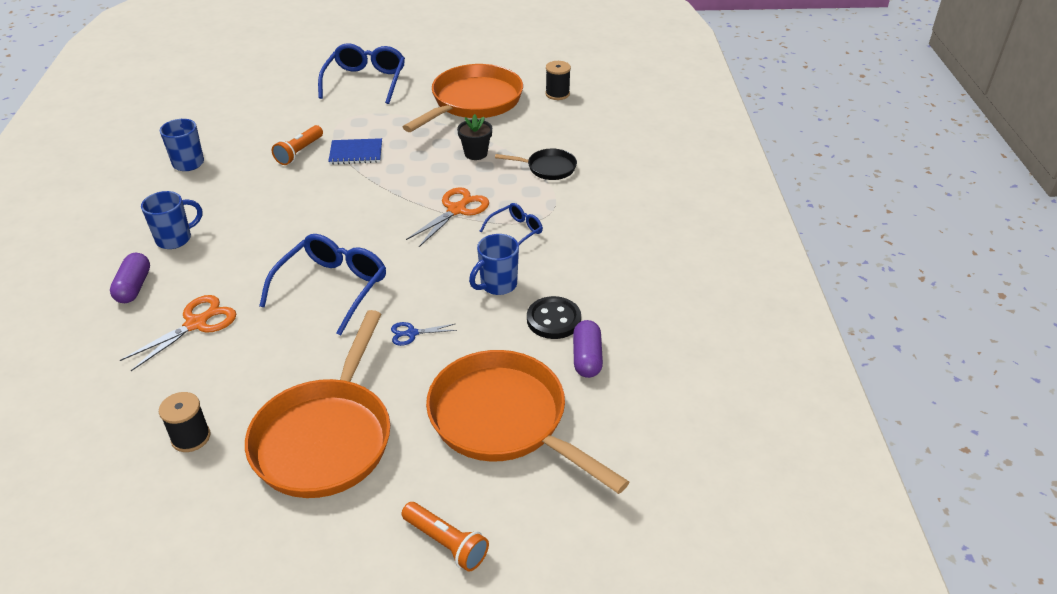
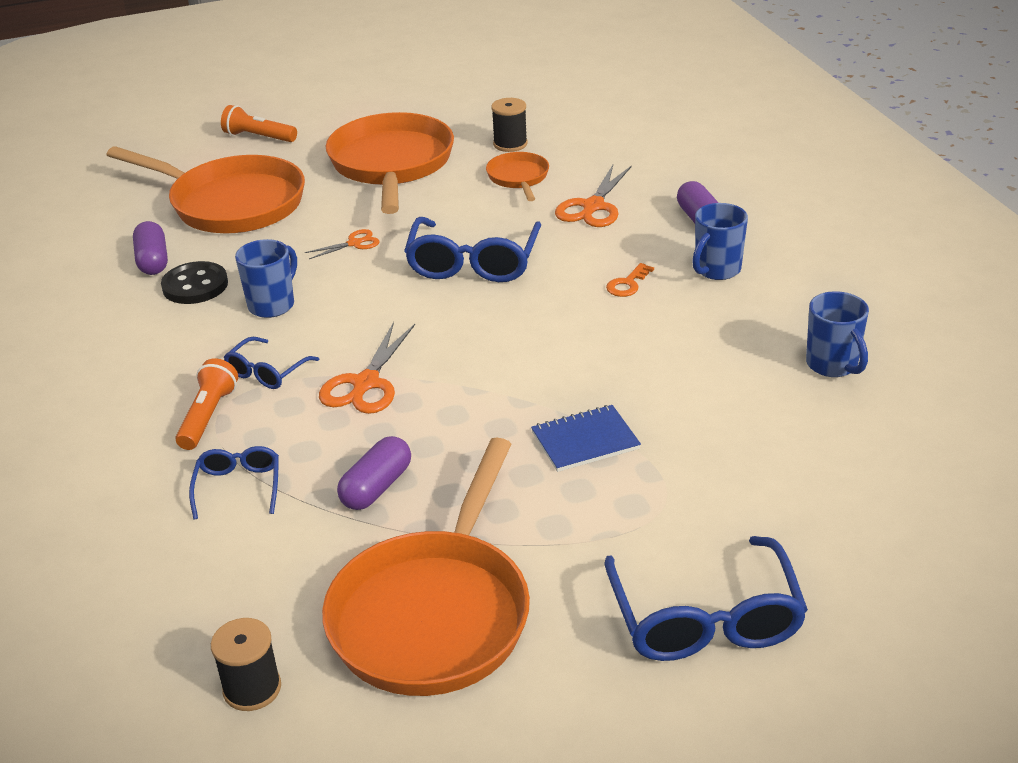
camera: 165 degrees right, 5 degrees down
(224, 379) = (518, 178): none -> orange pan
(243, 242) = (627, 284): none -> orange key
(299, 152) = (680, 421): orange flashlight -> orange flashlight (208, 416)
(411, 333) = (354, 243): blue scissors -> orange scissors
(476, 153) = (376, 487): black flower pot -> purple capsule
(548, 168) = (238, 486): black pan -> blue glasses

